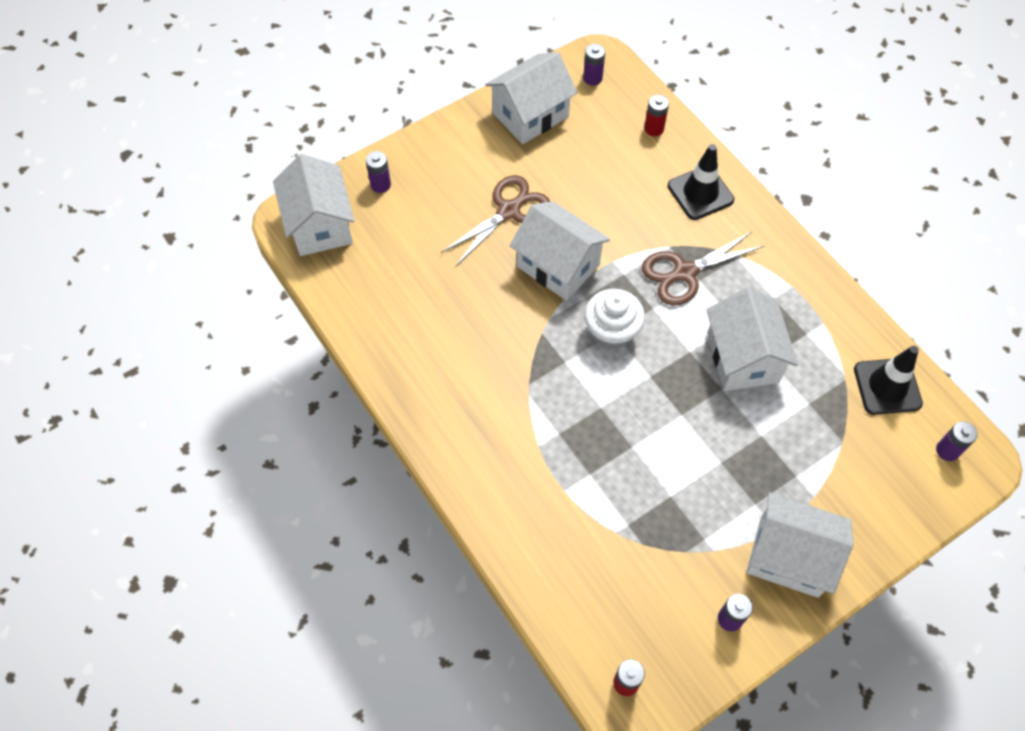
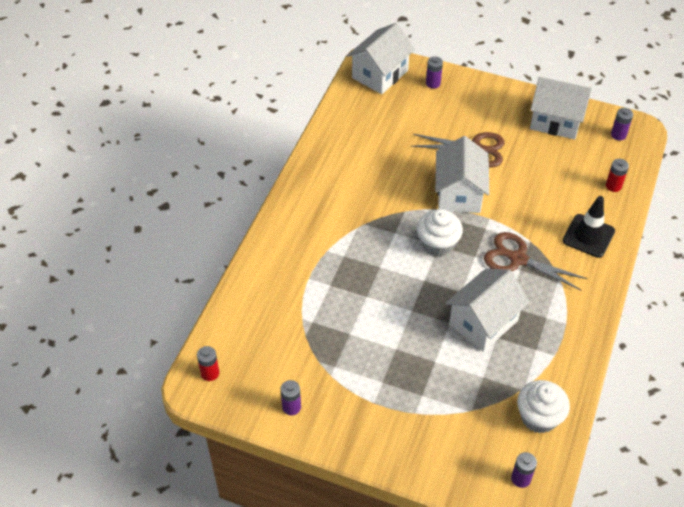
camera: 55 degrees right, 10 degrees down
(789, 556) = (360, 419): white house -> none
(887, 386) = (539, 417): black traffic cone -> white cupcake

